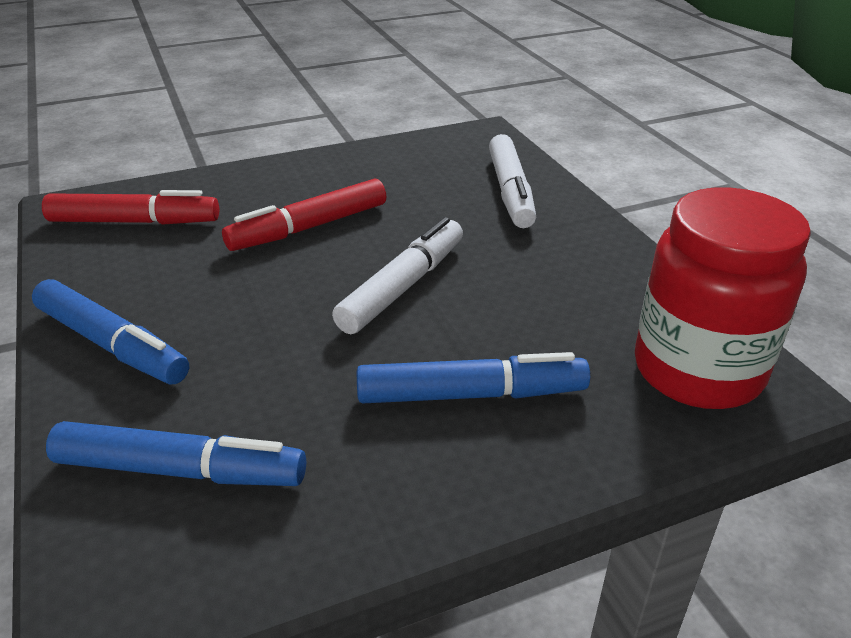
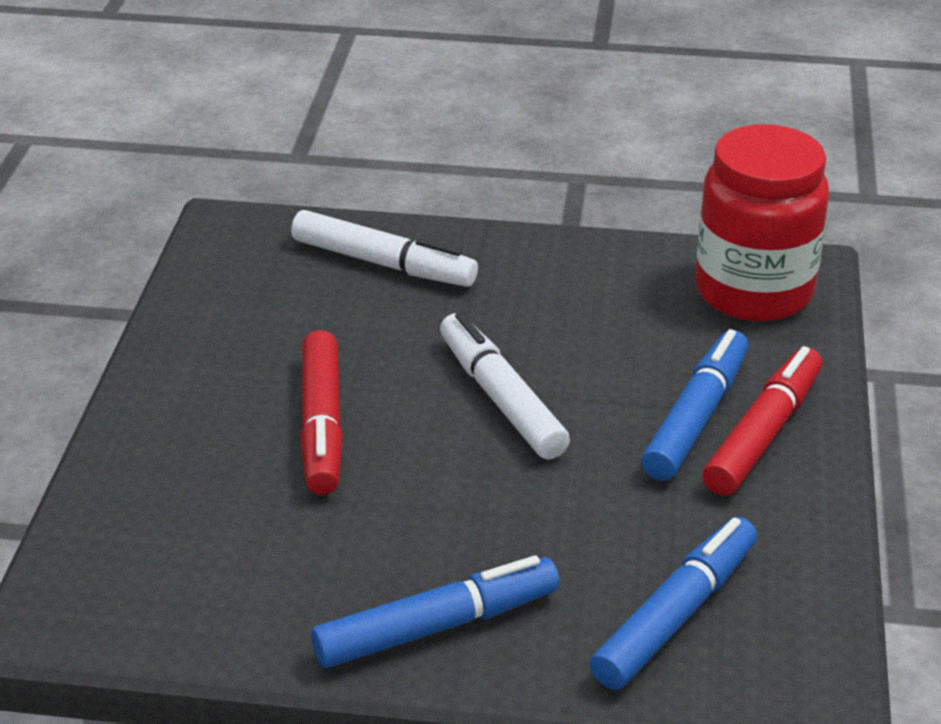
camera: 60 degrees left, 0 degrees up
(134, 222) = (165, 561): red marker -> red marker (763, 434)

